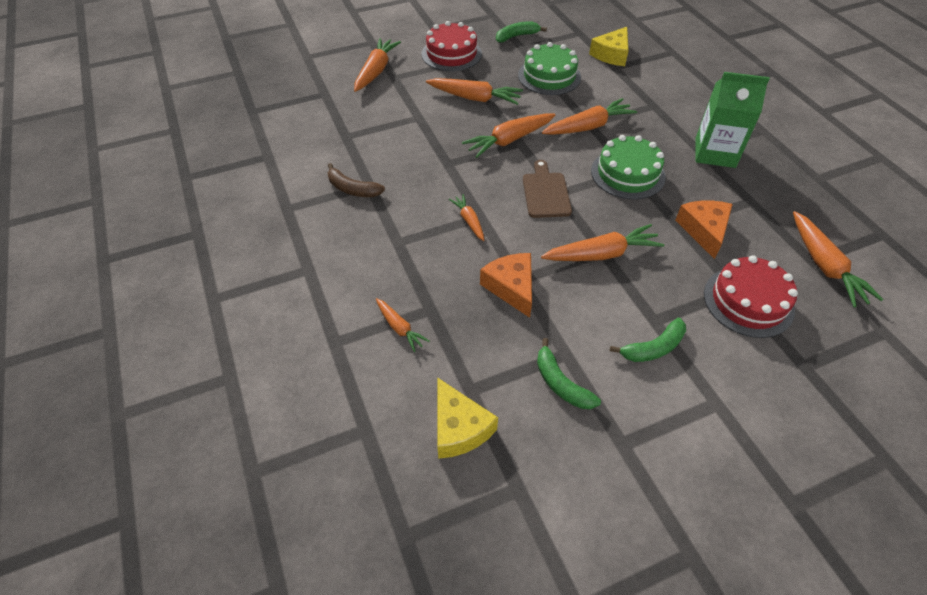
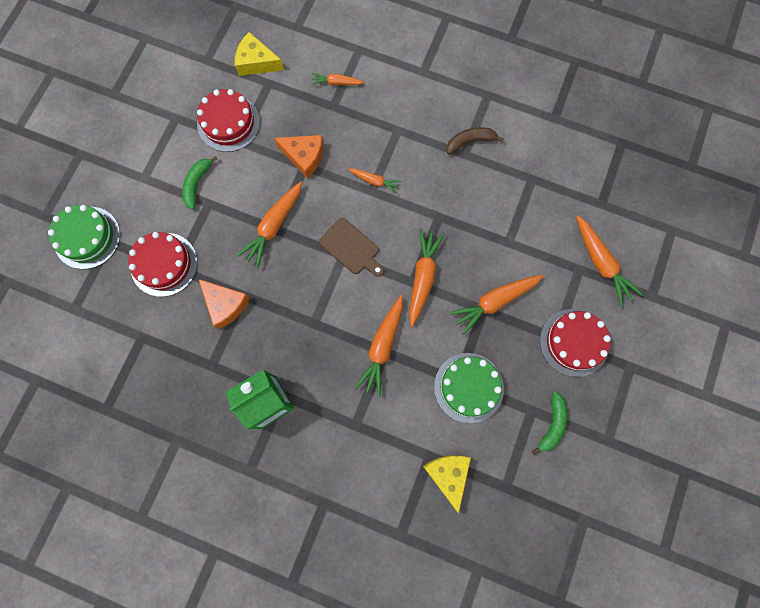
camera: 135 degrees right, 25 degrees up
(561, 383) = (228, 123): green banana -> red cake
(627, 174) = (313, 317): green cake -> green cake (87, 237)
(824, 266) = (132, 339): orange carrot -> none

